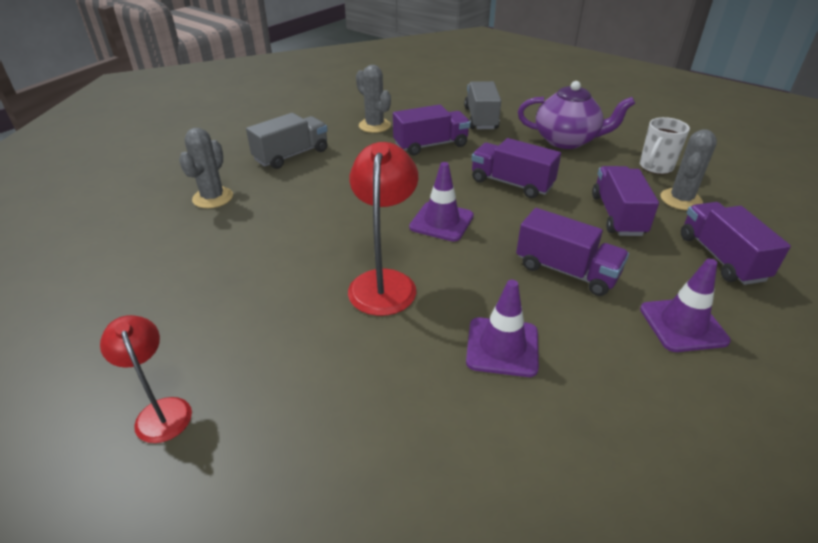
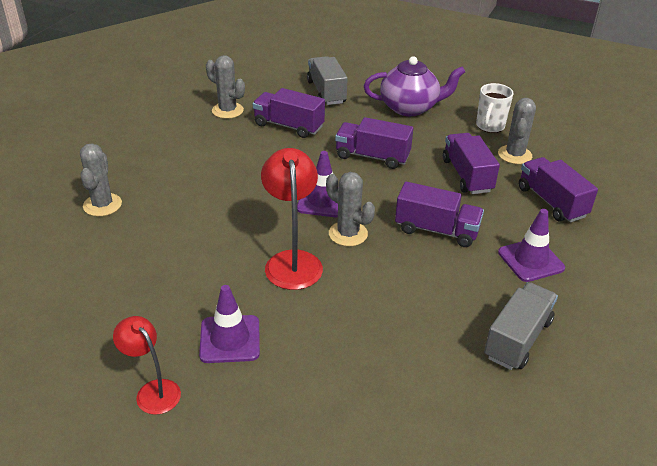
camera: 15 degrees left, 0 degrees up
(291, 155) = (159, 152): grey truck -> grey truck (517, 339)
(431, 145) = (288, 126): purple truck -> purple truck turned 120 degrees counterclockwise
(458, 261) = (348, 234): none -> grey cactus
(502, 347) = (402, 298): purple traffic cone -> purple traffic cone (230, 339)

